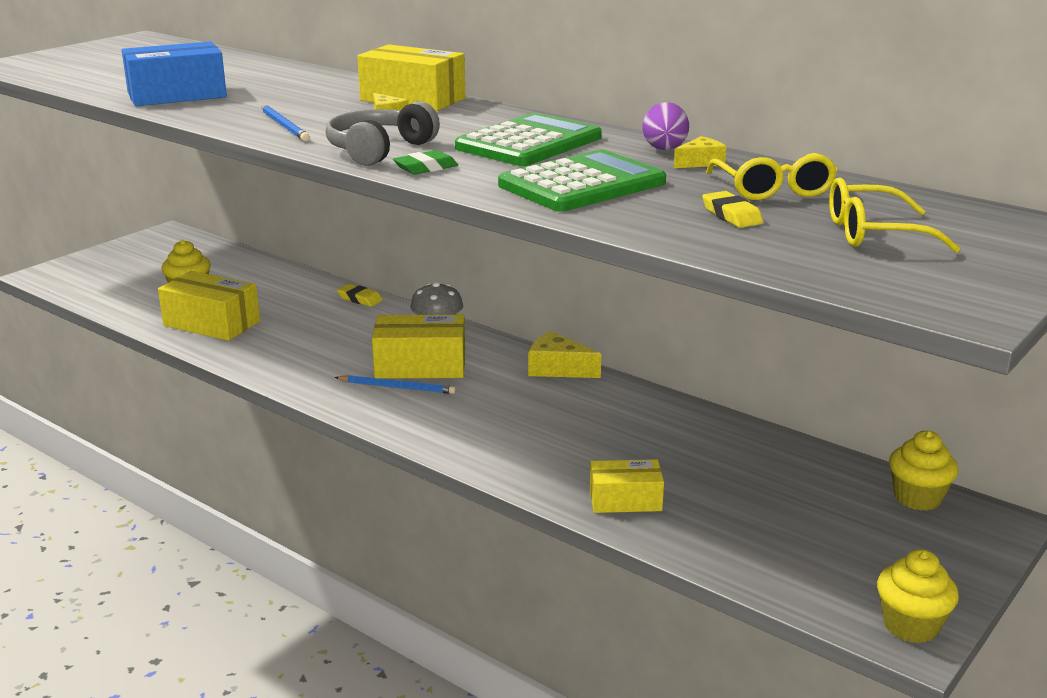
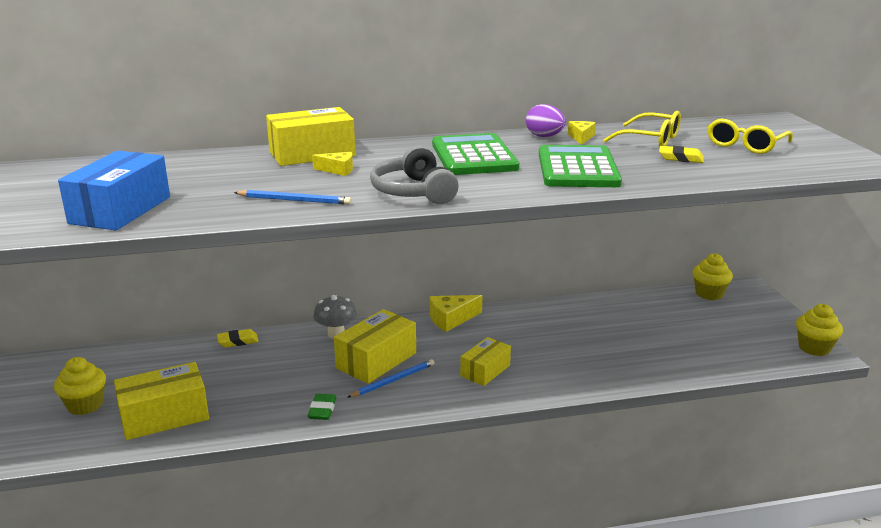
camera: 50 degrees left, 0 degrees up
(425, 168) = (478, 191): green eraser -> green eraser (322, 410)
(625, 500) = (628, 366): yellow box -> yellow box (485, 370)

